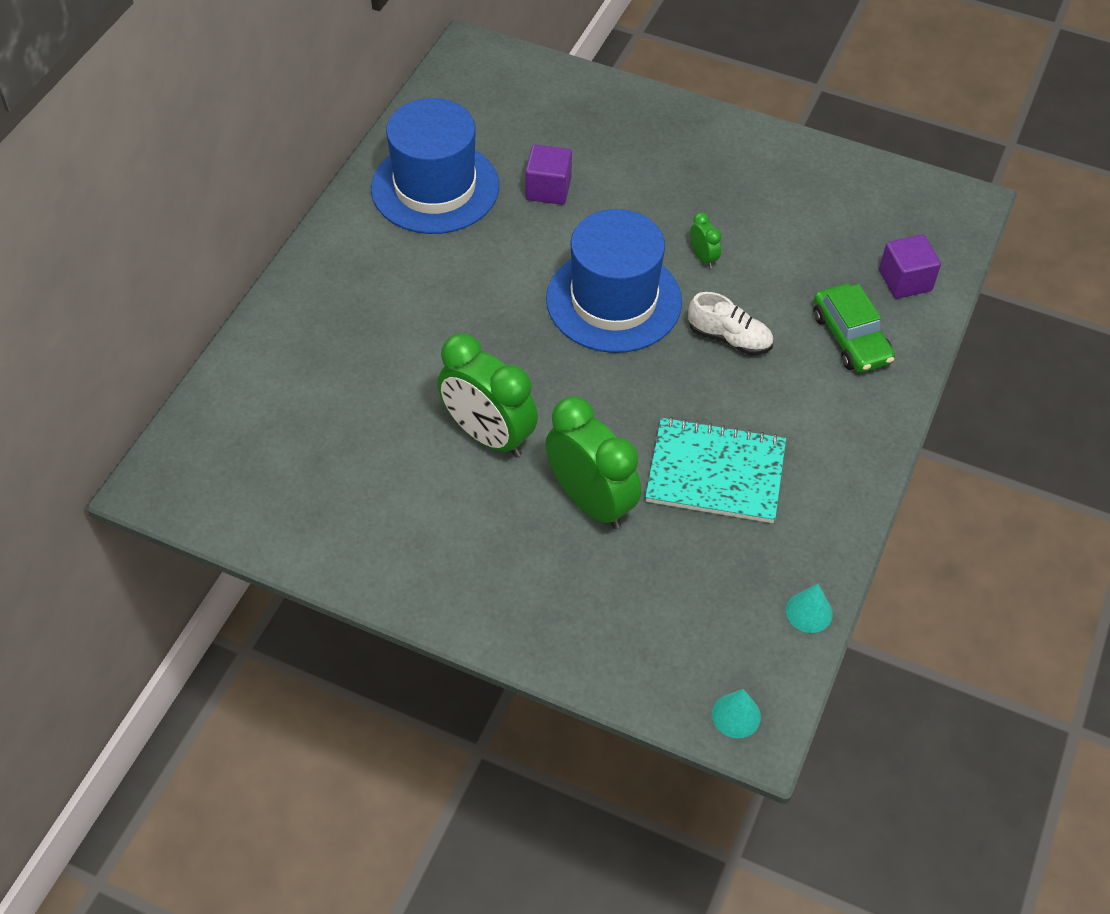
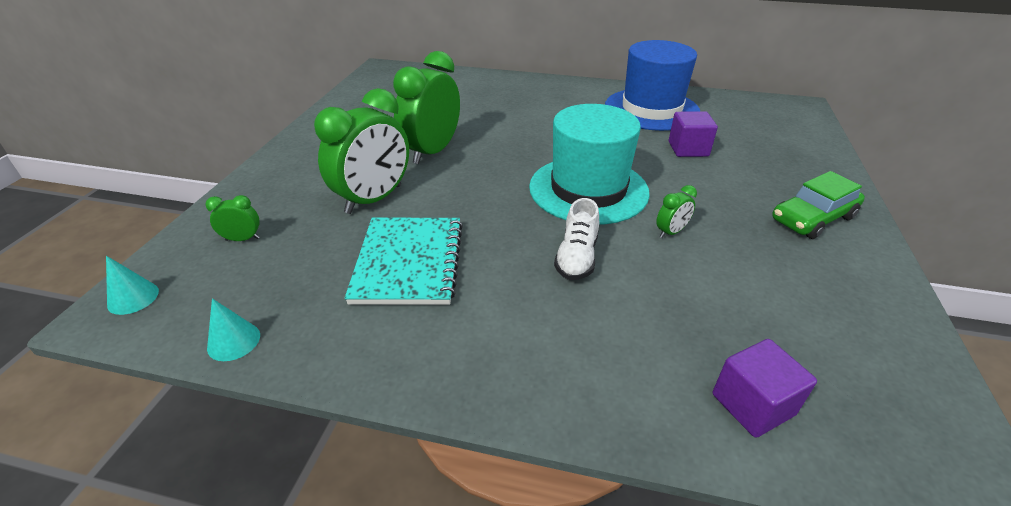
camera: 80 degrees right, 15 degrees down
(614, 300) = (588, 189): blue hat -> turquoise hat
(648, 629) = (242, 239): none -> green clock
(850, 338) = (622, 352): green car -> green car (812, 218)

